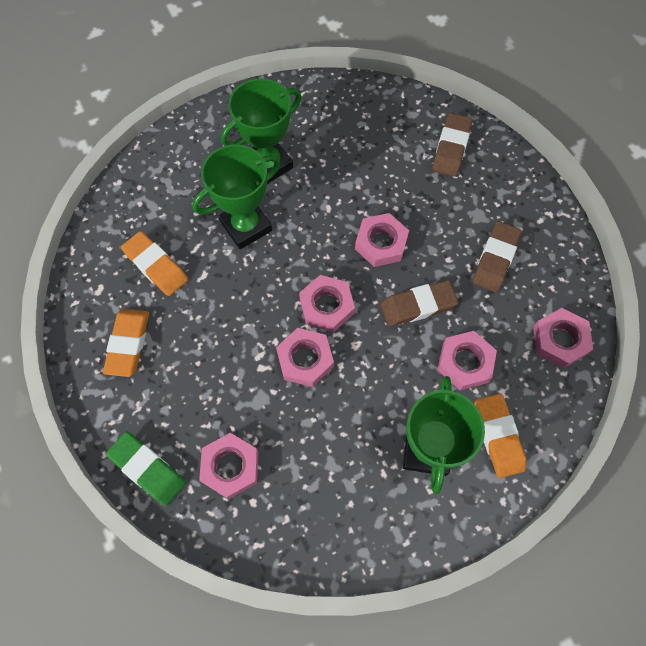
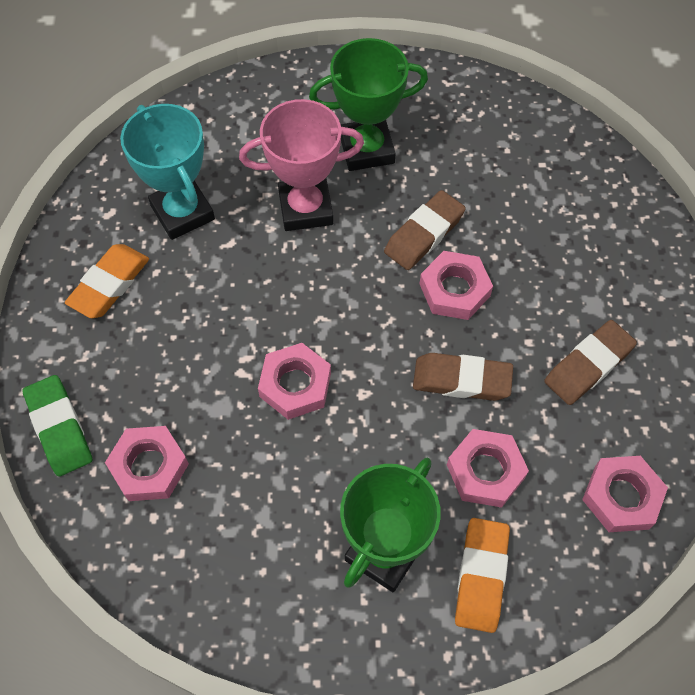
camera: 25 degrees right, 5 degrees down
(156, 266) = (183, 212): orange eraser -> turquoise trophy
(246, 226) = (305, 208): green trophy -> pink trophy
(326, 306) = (352, 335): pink nut -> none
(451, 148) = (600, 212): brown eraser -> brown eraser (424, 234)

